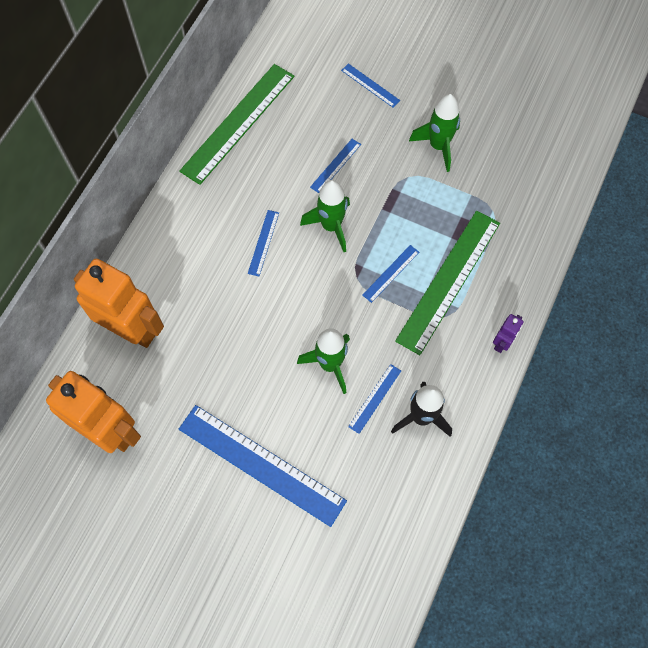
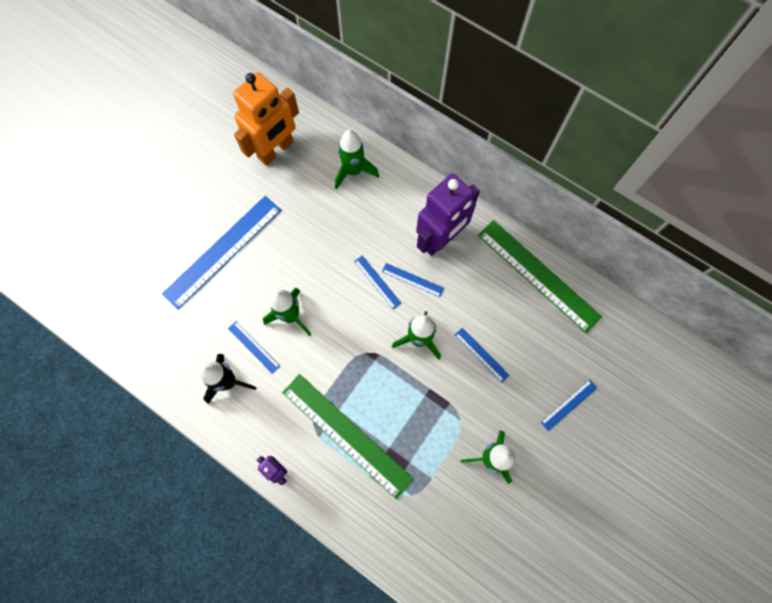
camera: 100 degrees right, 5 degrees up
(132, 329) = (353, 171): orange robot -> green rocket
(209, 221) = (440, 239): none -> purple robot
(391, 273) = (363, 383): blue ruler -> blue ruler (377, 282)

